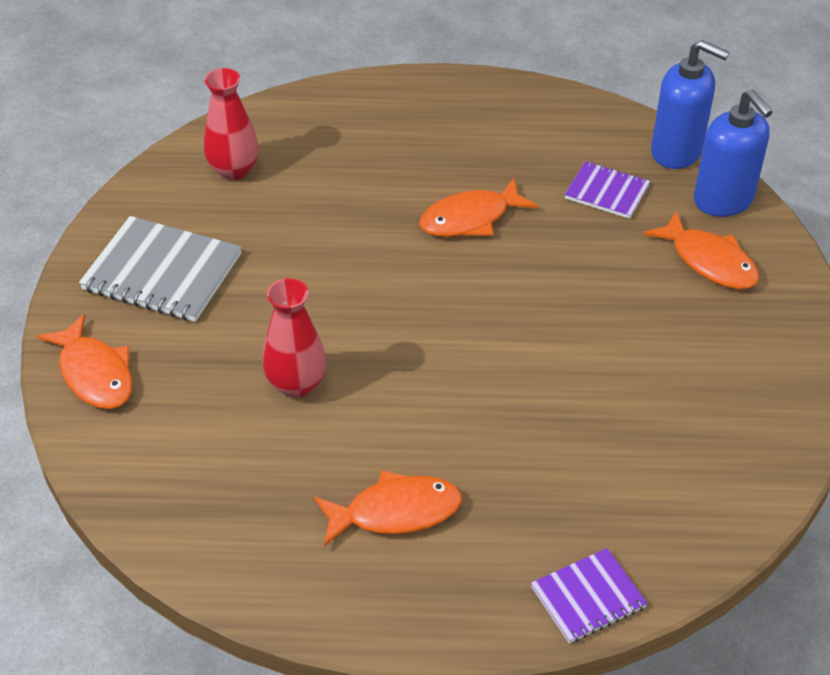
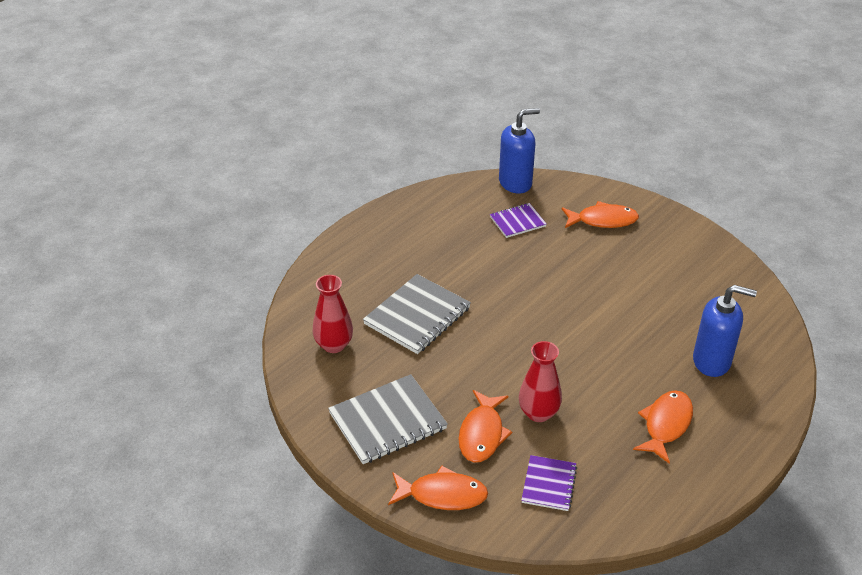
camera: 50 degrees left, 5 degrees down
(347, 204) = (417, 316): none -> grey notebook
(470, 219) = (483, 278): orange fish -> orange fish (482, 434)
(588, 597) = (777, 388): purple notebook -> purple notebook (549, 484)
(723, 200) = (567, 190): blue soap dispenser -> blue soap dispenser (712, 361)

